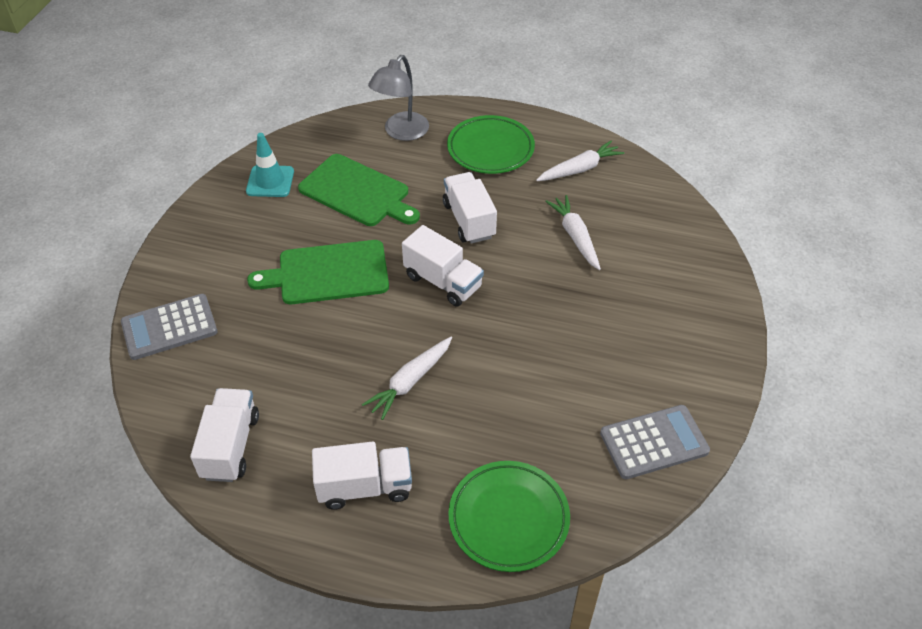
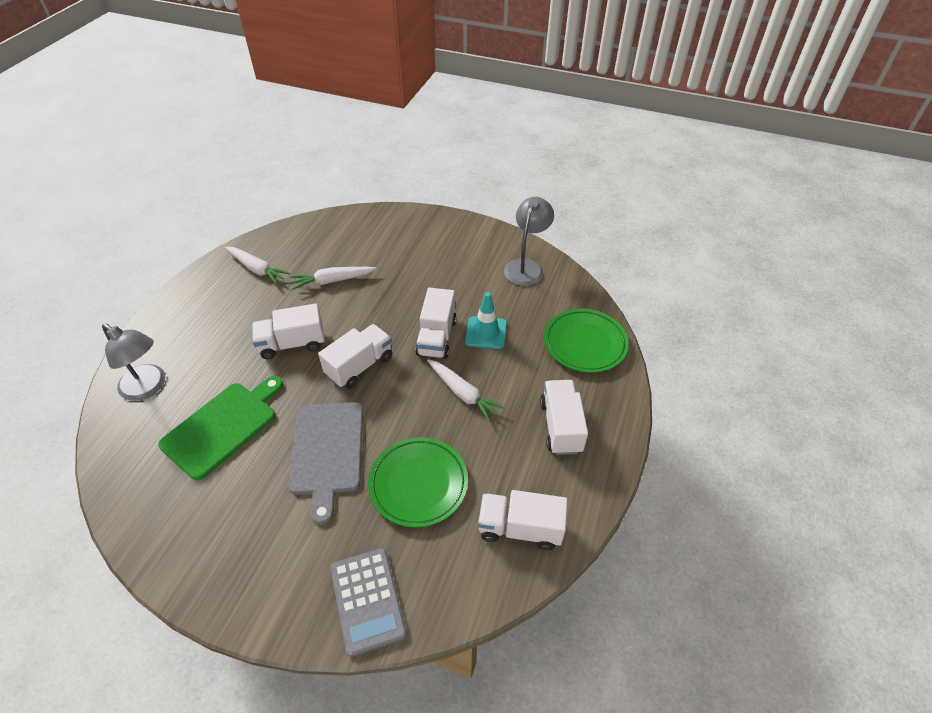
camera: 85 degrees left, 0 degrees up
(270, 181) = (172, 509): turquoise traffic cone -> turquoise traffic cone (486, 333)
(328, 273) = (327, 452): green cutting board -> grey cutting board
(490, 149) = (206, 322): green plate -> green plate (418, 484)
(497, 348) = (436, 337): none -> white truck
(579, 169) = (257, 269): white carrot -> white carrot turned 150 degrees clockwise
(654, 442) = (526, 266): grey calculator -> grey lamp

